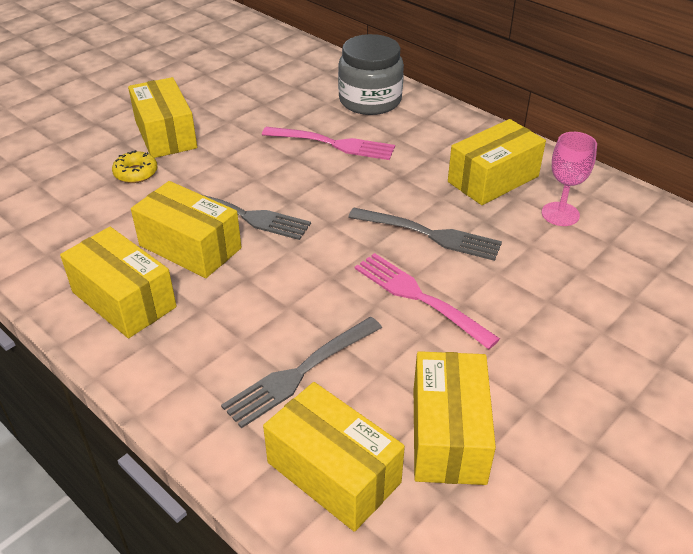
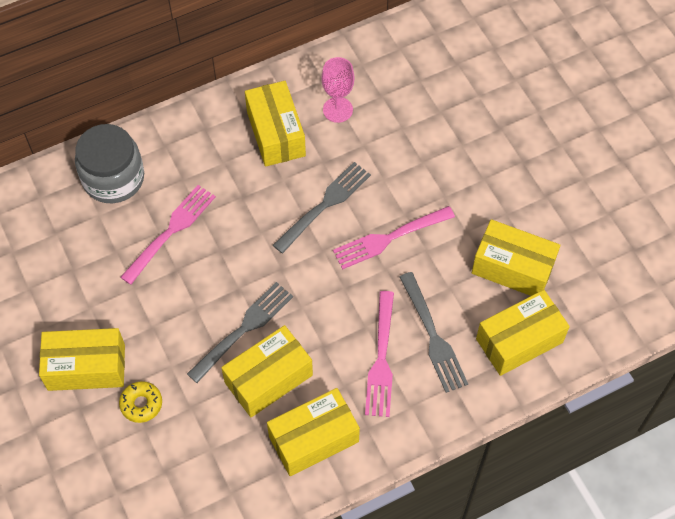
camera: 70 degrees left, 20 degrees up
(249, 331) = (381, 358): none -> pink fork

